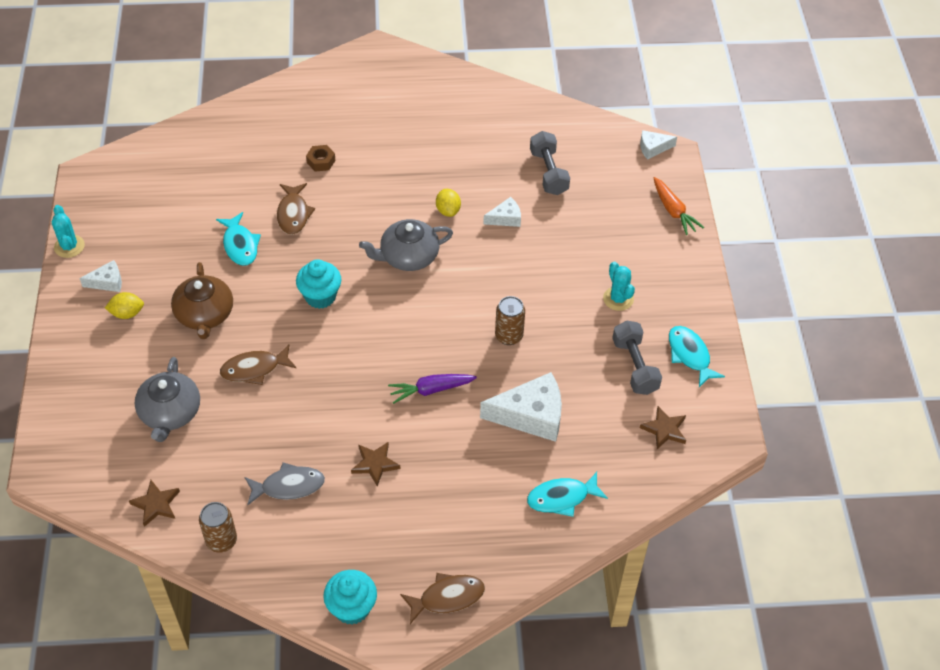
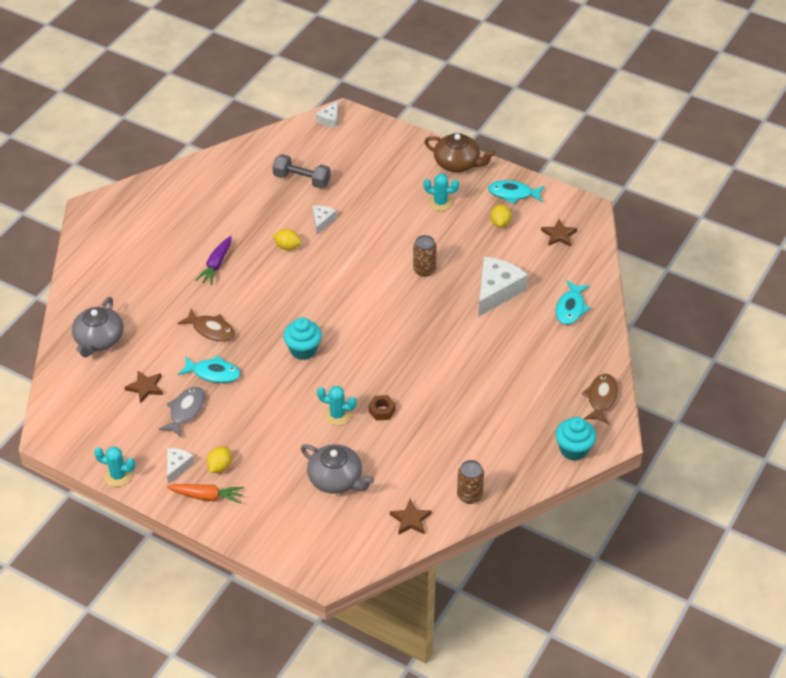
camera: 55 degrees left, 5 degrees down
(205, 315) = (262, 422): brown teapot -> brown teapot (457, 163)
(254, 369) = (337, 415): brown fish -> turquoise cactus
(288, 486) = (453, 440): grey fish -> grey fish (185, 411)
(321, 161) = (174, 292): brown nut -> brown nut (381, 410)
(375, 464) = (472, 387): brown star -> brown star (145, 387)
(408, 256) = (309, 287): grey teapot -> grey teapot (99, 340)
(431, 390) = (435, 330): purple carrot -> purple carrot (216, 265)
(635, 366) = (500, 223): grey dumbbell -> yellow lemon
(673, 211) = (392, 139): orange carrot -> orange carrot (207, 496)

